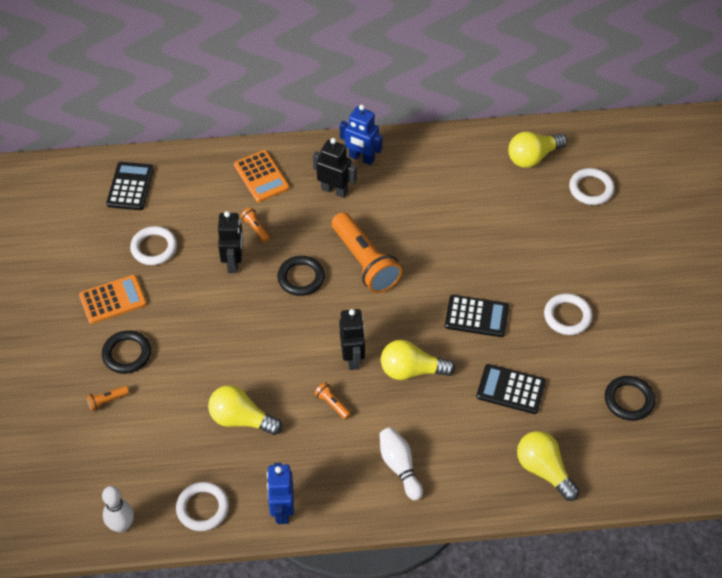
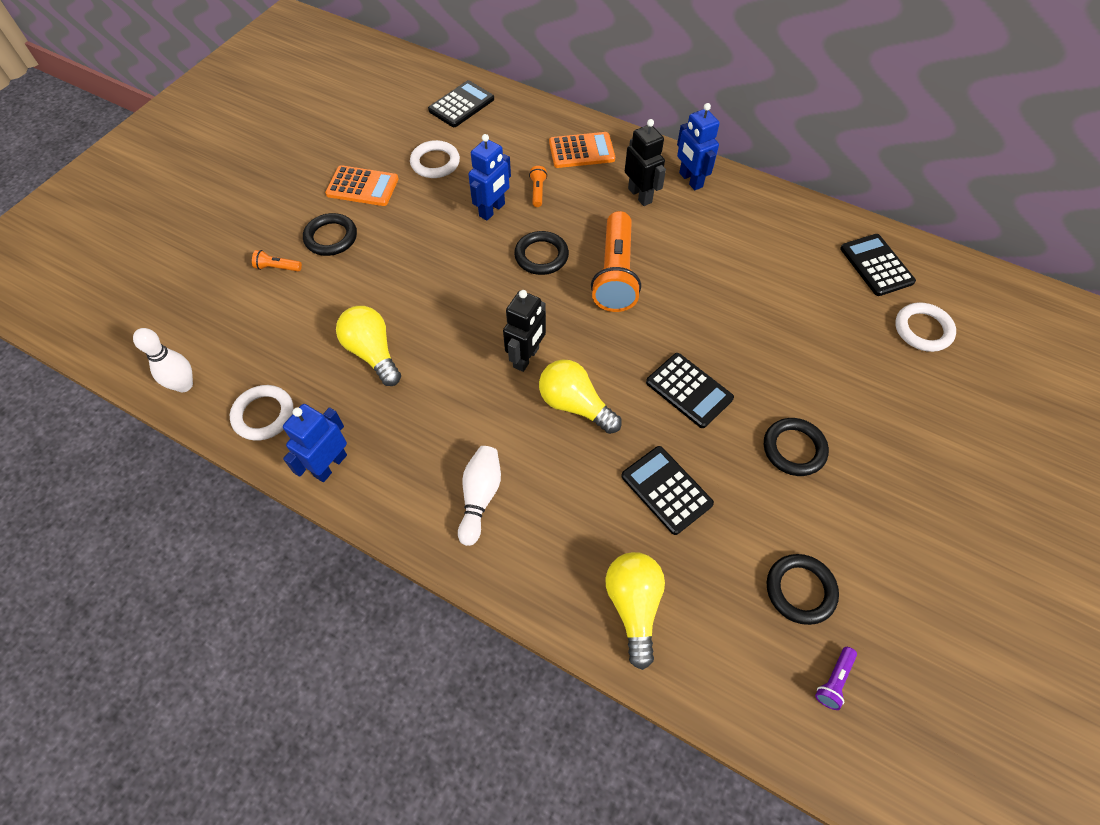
camera: 35 degrees right, 5 degrees up
(234, 262) = (492, 210): black robot -> blue robot
(261, 176) = (581, 151): orange calculator -> orange calculator turned 105 degrees counterclockwise
(332, 404) = (468, 390): orange flashlight -> none
(533, 157) = (876, 265): yellow light bulb -> black calculator
(567, 316) = (794, 449): white ring -> black ring
(679, 438) = (834, 681): none -> purple flashlight

